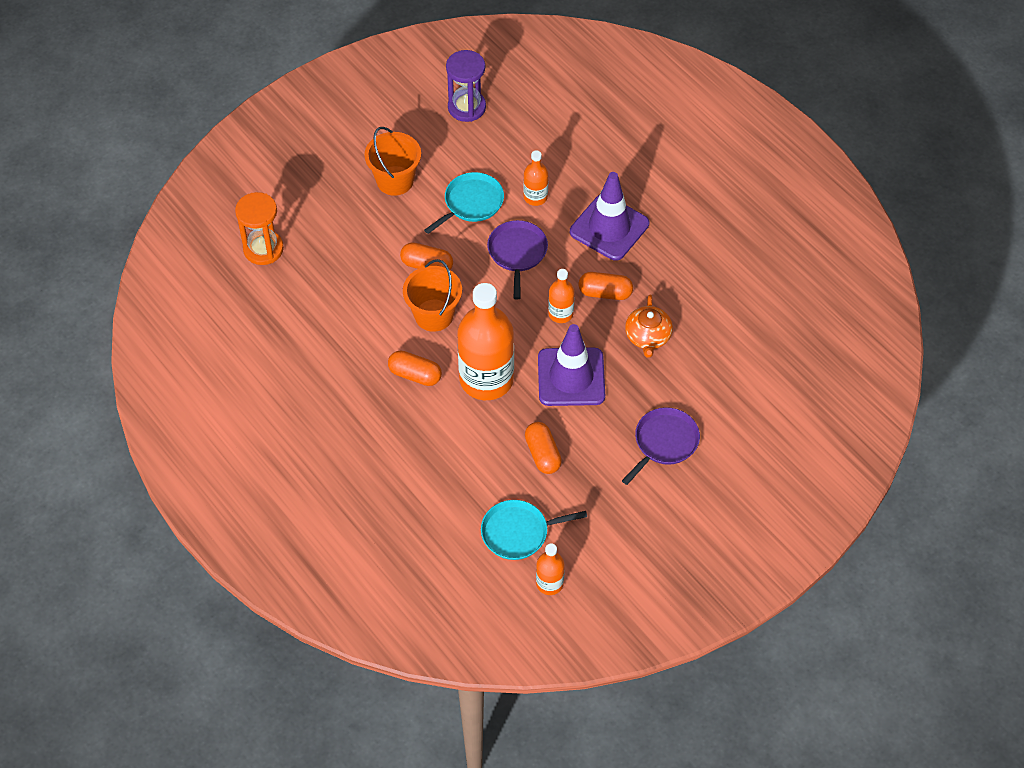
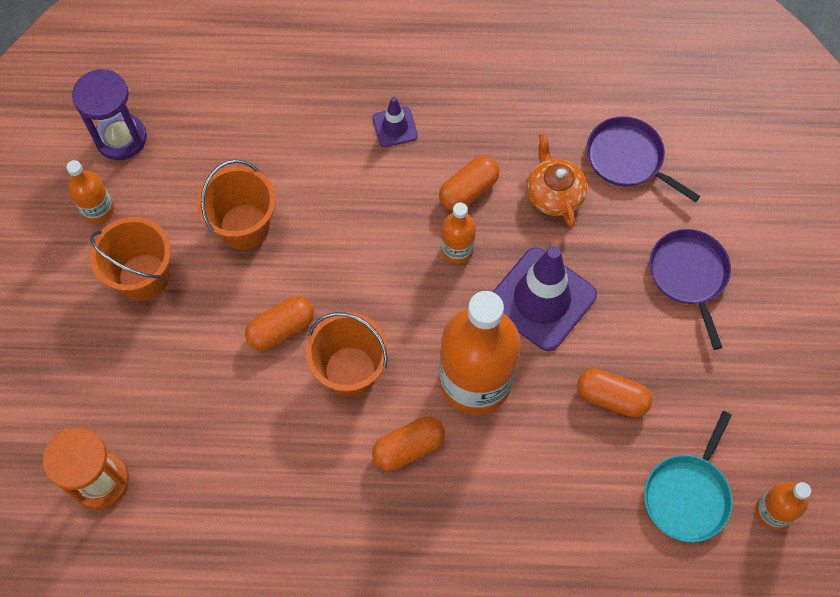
camera: 50 degrees left, 10 degrees up
(471, 203) = (244, 226): turquoise pan -> orange bucket
(517, 253) = (347, 232): purple pan -> purple pan (628, 159)
(535, 197) = (294, 162): orange bottle -> orange bottle (98, 209)
(609, 228) = (395, 127): purple traffic cone -> purple traffic cone, size x0.49
(648, 337) = (554, 194): orange teapot -> orange teapot turned 150 degrees counterclockwise

